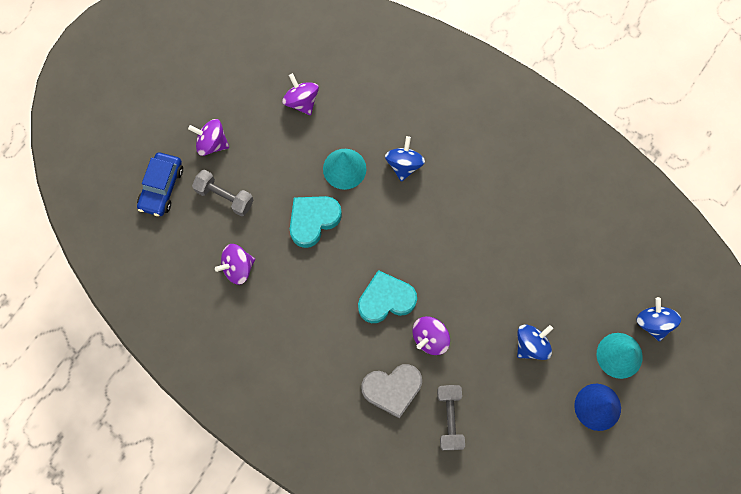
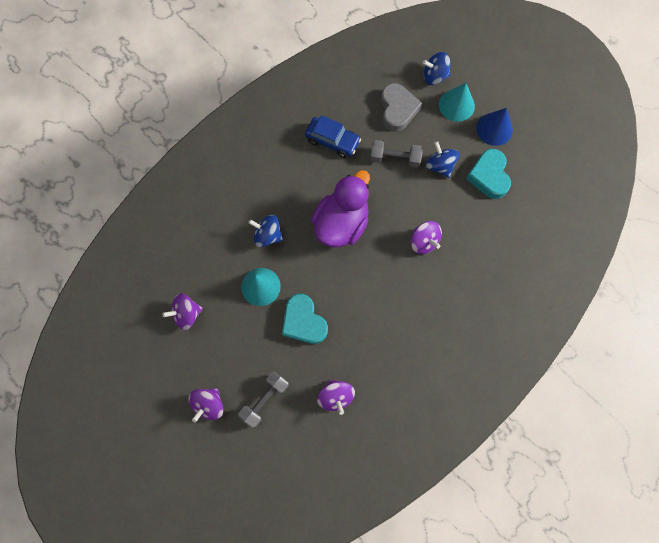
camera: 80 degrees left, 0 degrees up
(162, 187) = (243, 460): blue car -> blue car (332, 141)
(386, 299) = (385, 271): turquoise heart -> turquoise heart (488, 176)
(392, 389) = (462, 279): grey heart -> grey heart (397, 110)
(434, 241) = (341, 223): none -> purple duck
(449, 418) = (491, 239): grey dumbbell -> grey dumbbell (395, 158)

